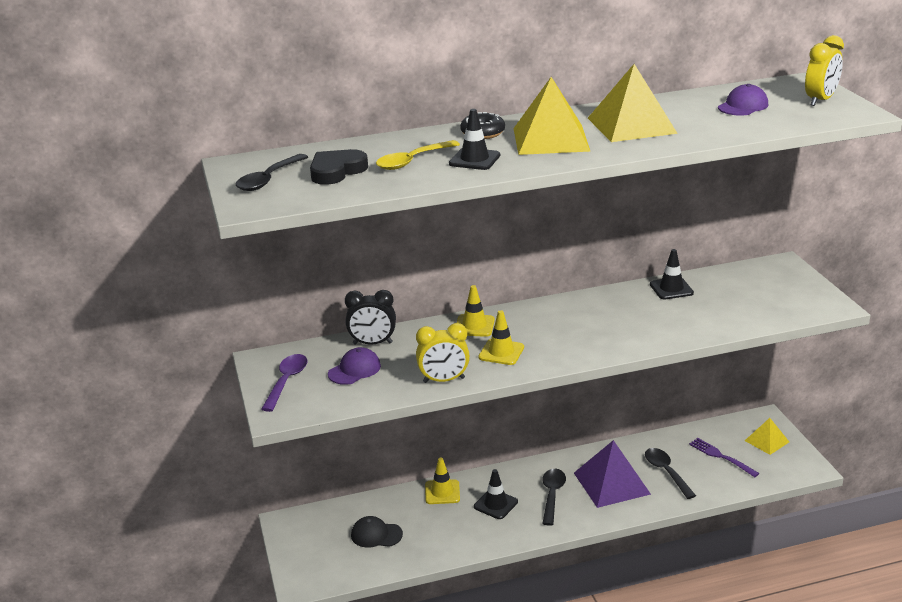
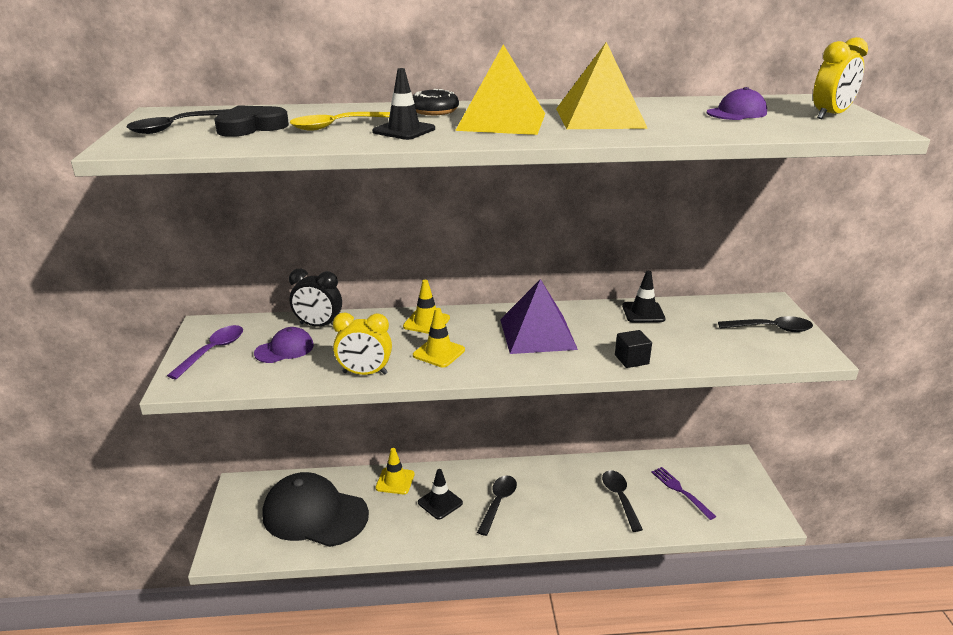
camera: 10 degrees right, 0 degrees up
(376, 535) = (315, 514): black cap -> black cap, size x2.12
(611, 483) = (561, 500): purple pyramid -> purple pyramid (537, 334)
(676, 334) = (631, 359): none -> black cube
(767, 441) = (732, 482): yellow pyramid -> none
(789, 288) = (771, 329): none -> black spoon

